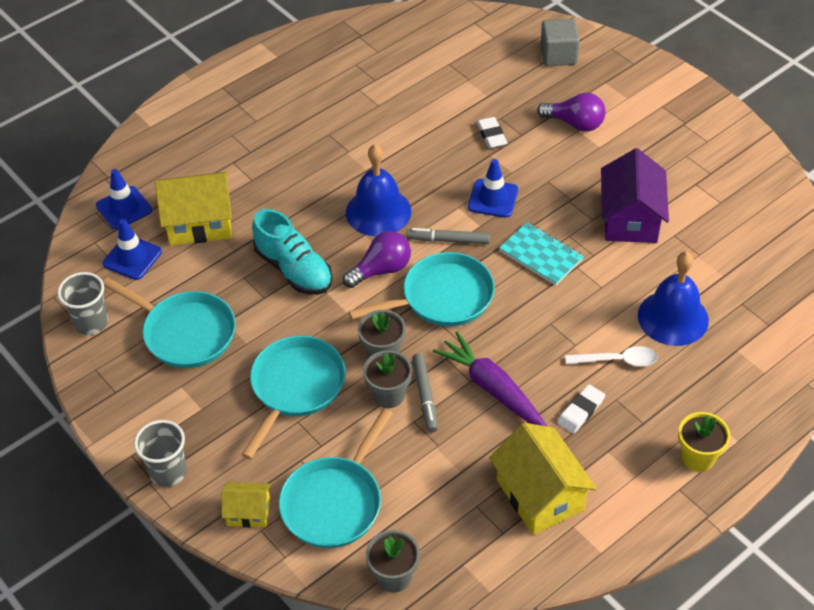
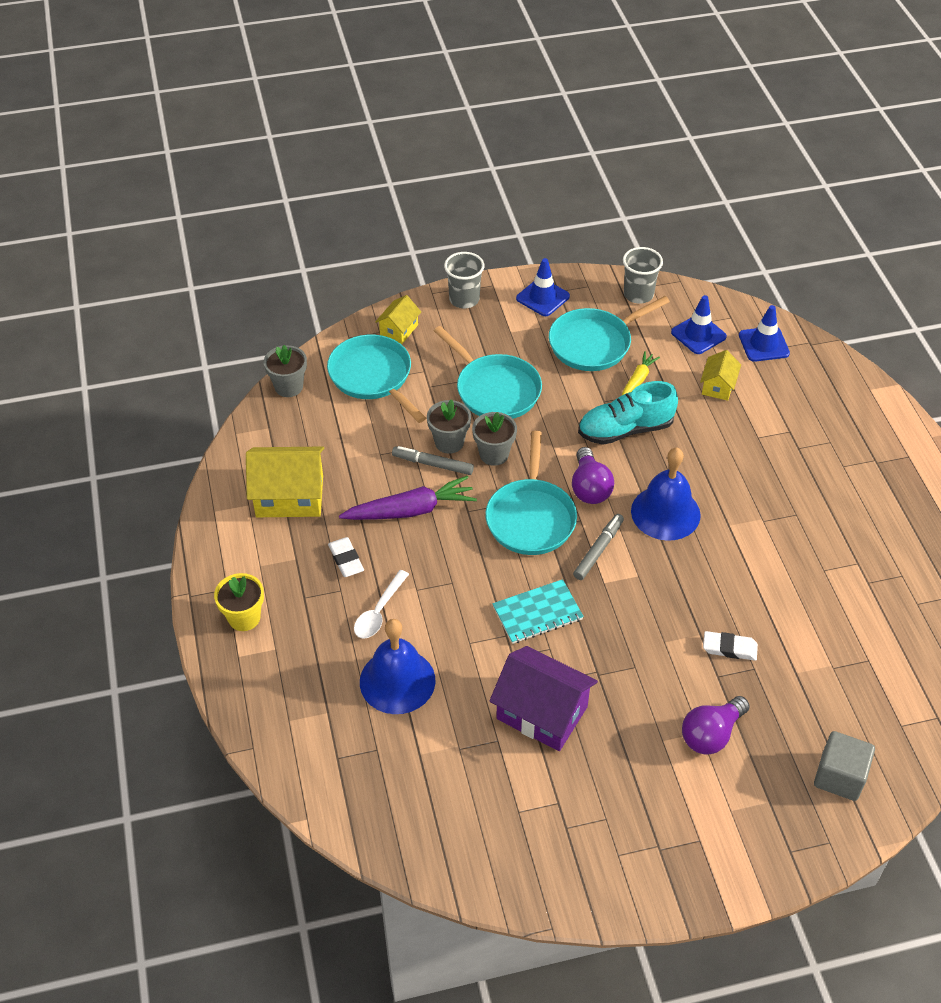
camera: 115 degrees right, 0 degrees up
(199, 223) = (718, 386): yellow house -> yellow house, size x0.54
(221, 282) = (638, 379): none -> yellow carrot
(493, 198) = (635, 608): blue traffic cone -> blue traffic cone (543, 297)

